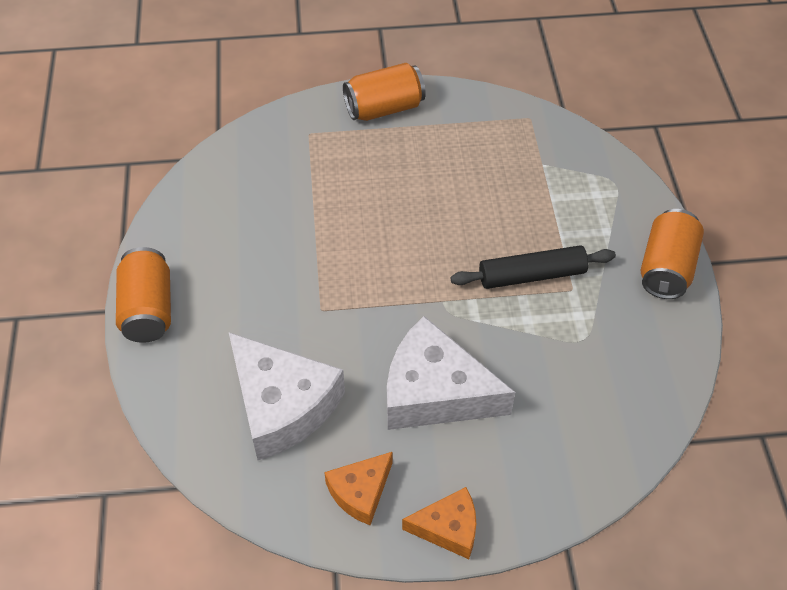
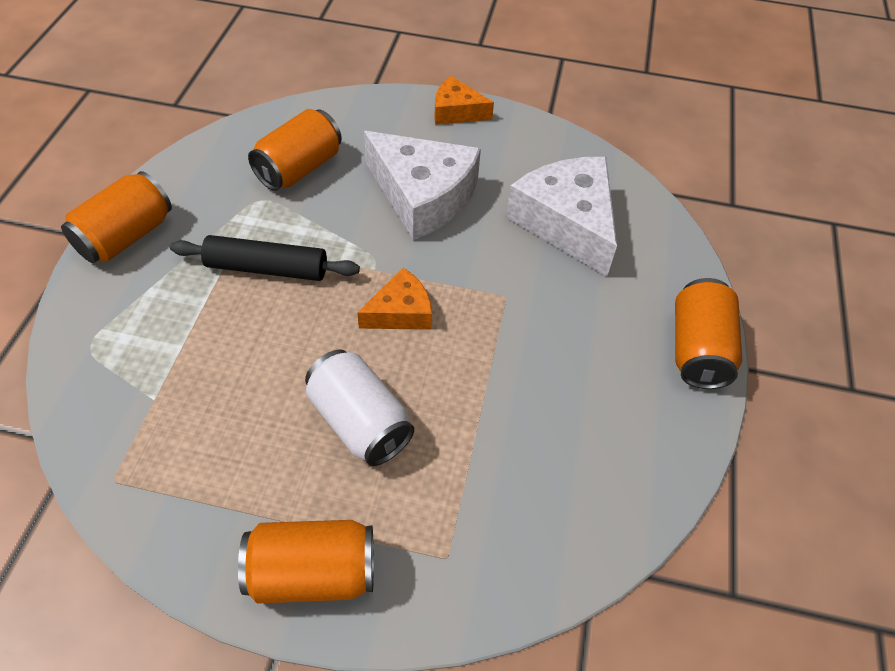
camera: 165 degrees left, 0 degrees up
(360, 492) = (516, 147): orange cheese -> orange cheese (401, 312)
(396, 187) = (359, 422): none -> white can
(572, 386) = (299, 168): none -> orange can

